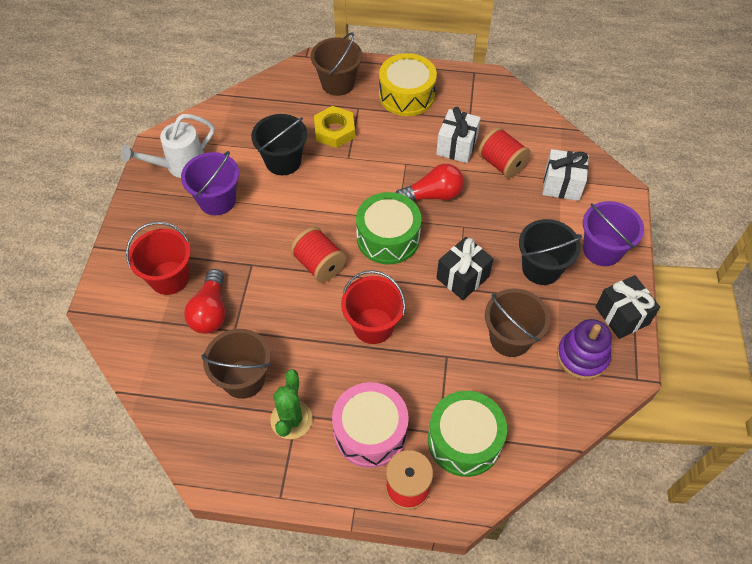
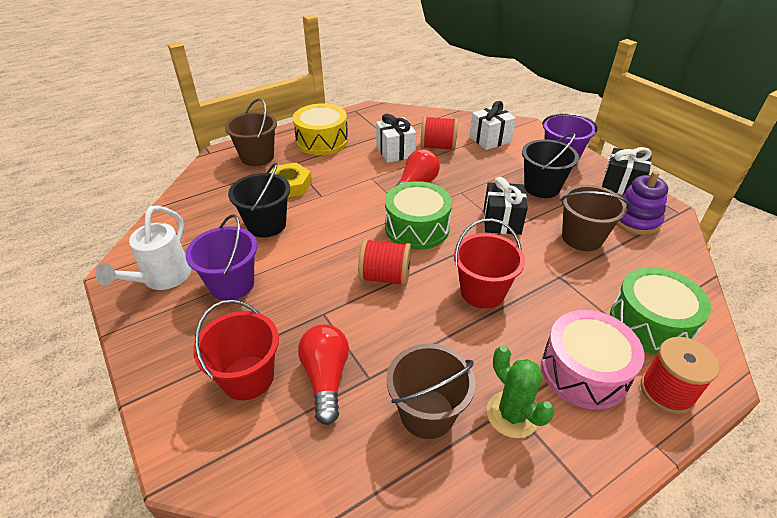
camera: 40 degrees left, 15 degrees down
(210, 311) = (326, 378): red light bulb -> red light bulb turned 150 degrees counterclockwise

